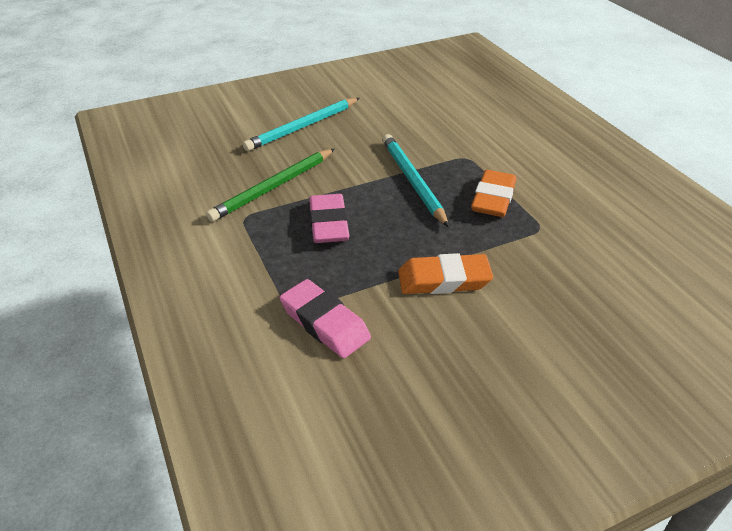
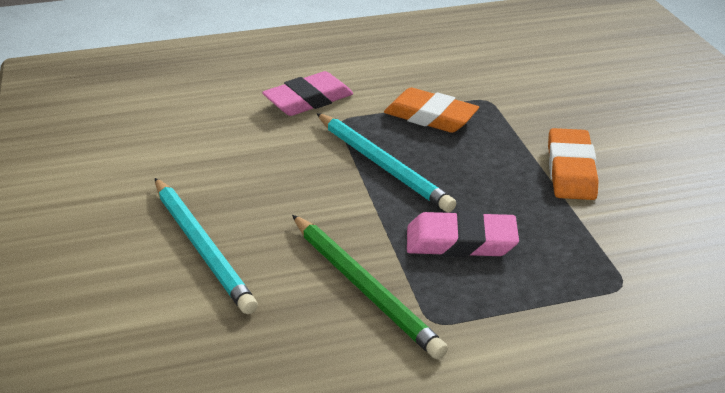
camera: 80 degrees left, 5 degrees down
(325, 323) = (647, 260): pink eraser -> pink eraser (308, 100)
(413, 181) = (382, 165): turquoise pencil -> turquoise pencil turned 120 degrees counterclockwise

